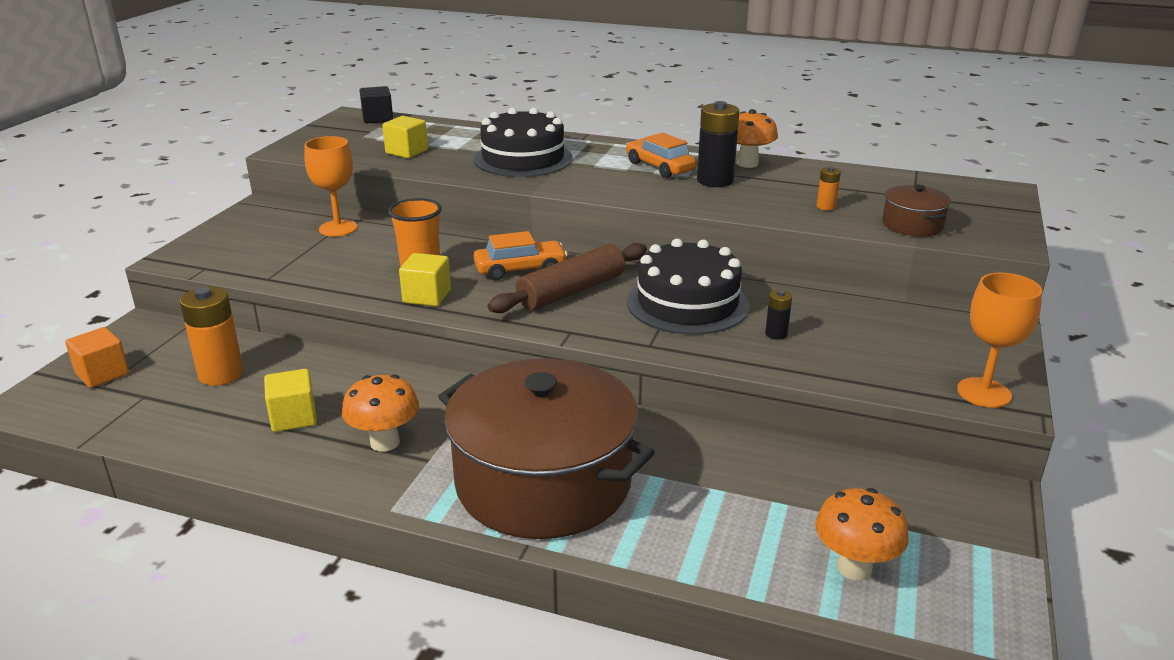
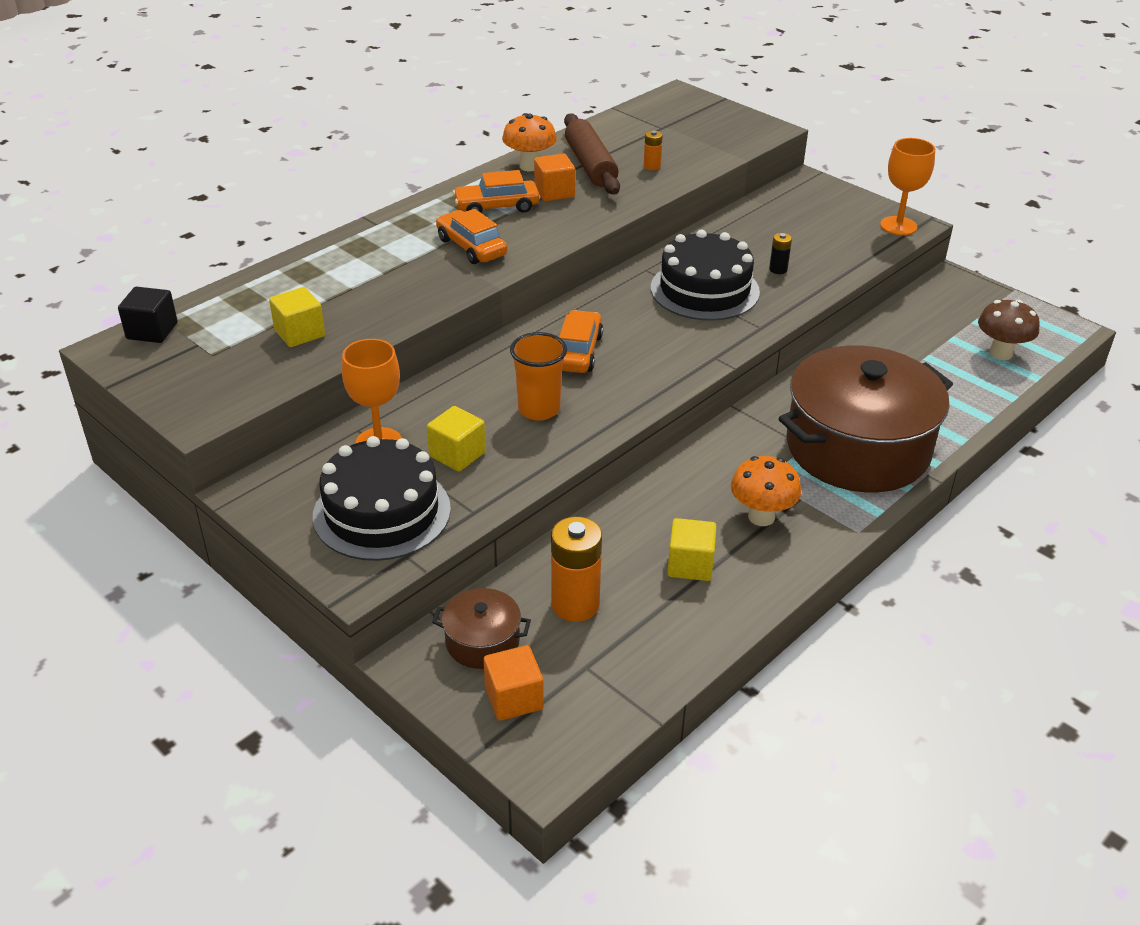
camera: 65 degrees left, 10 degrees up
(427, 296) = (595, 416): yellow cube -> yellow cube (457, 454)
(523, 159) = (399, 269): black cake -> black cake (382, 512)
(572, 291) = (643, 337): brown rolling pin -> brown rolling pin (590, 165)
(583, 172) = (471, 247): none -> orange car
(715, 180) = (554, 192): black battery -> orange cube
(854, 568) = (1000, 353): orange mushroom -> brown mushroom
(912, 225) = (712, 147): brown pot -> brown pot (482, 642)

